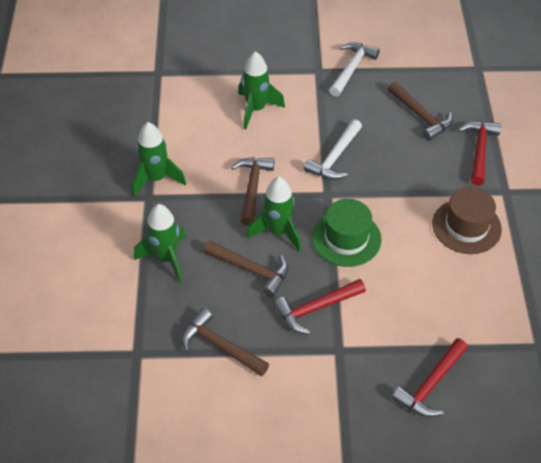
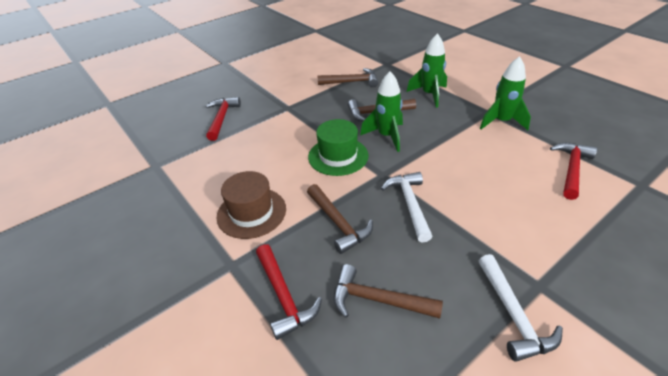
camera: 145 degrees right, 10 degrees down
(252, 188) = (437, 150): brown hammer -> brown hammer (338, 223)
(256, 109) = (523, 204): green rocket -> none
(316, 309) = (319, 116): red hammer -> red hammer (571, 169)

